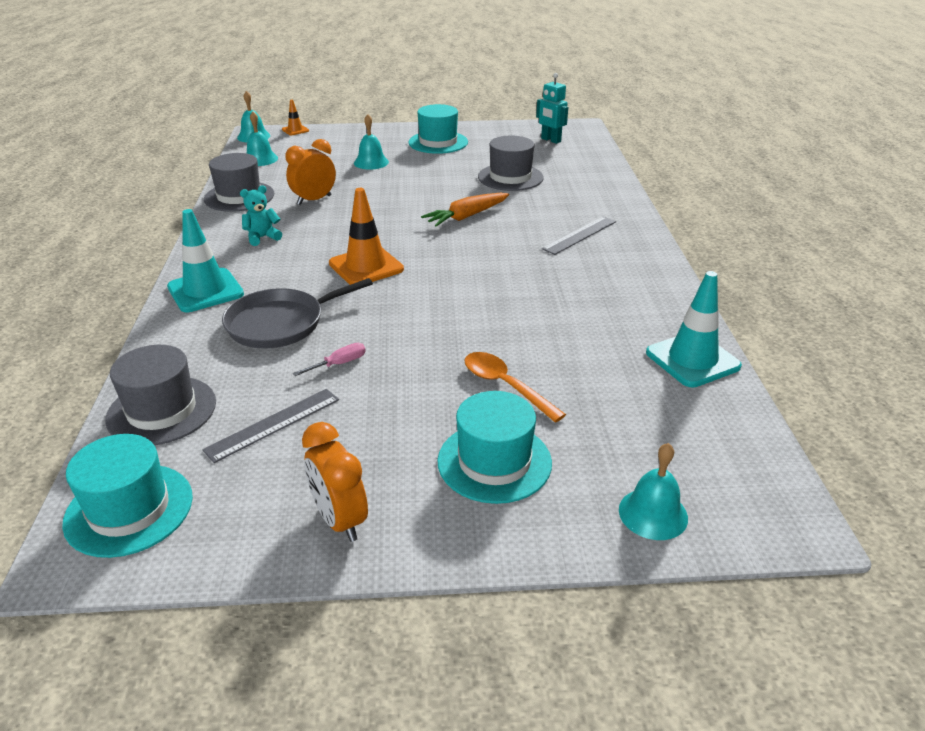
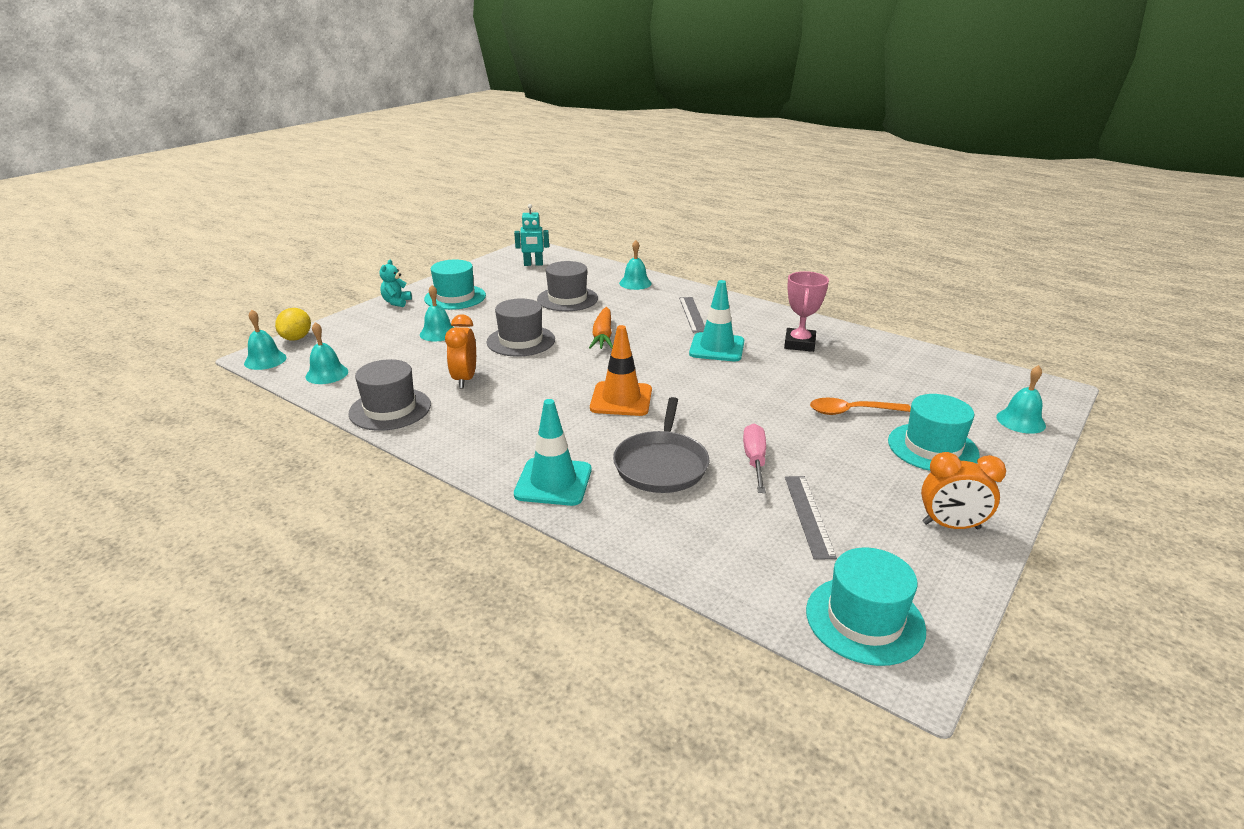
camera: 50 degrees left, 5 degrees down
(162, 410) = (733, 563): grey hat -> grey hat (521, 341)
(262, 237) = (495, 425): turquoise teddy bear -> turquoise teddy bear (396, 302)
(295, 130) = (296, 338): orange traffic cone -> yellow lemon
(339, 364) = (754, 460): pink screwdriver -> pink screwdriver, size x1.54
(596, 188) = (635, 283): none -> turquoise bell
(612, 308) = (799, 344): none -> pink trophy
(692, 359) = (884, 347): turquoise traffic cone -> turquoise traffic cone (717, 348)

